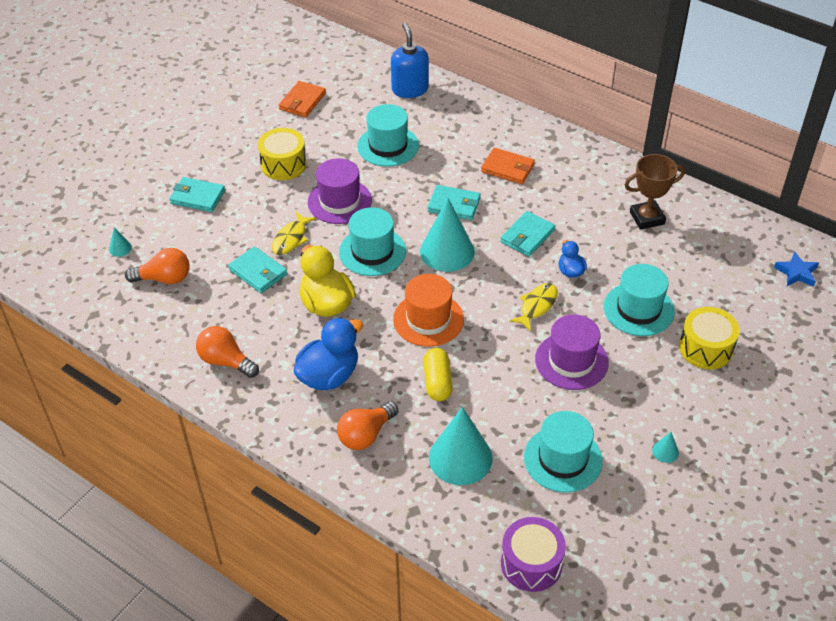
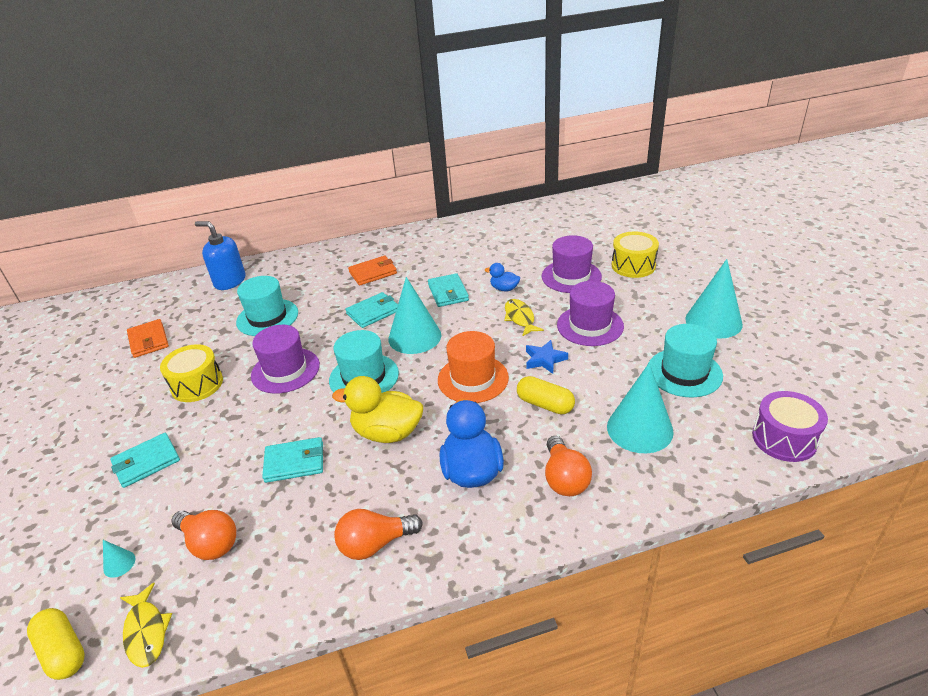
camera: 50 degrees left, 10 degrees down
(55, 271) = (63, 651): none -> yellow capsule
(164, 278) = (210, 543): orange light bulb -> orange light bulb turned 90 degrees clockwise
(291, 239) = (285, 420): yellow fish -> yellow fish (146, 631)
(638, 309) = (571, 276): turquoise hat -> purple hat
(647, 218) = (494, 239): brown trophy -> none
(665, 451) = (713, 321): turquoise cone -> turquoise cone, size x2.43
(796, 273) = (603, 209): blue star -> blue star (544, 359)

